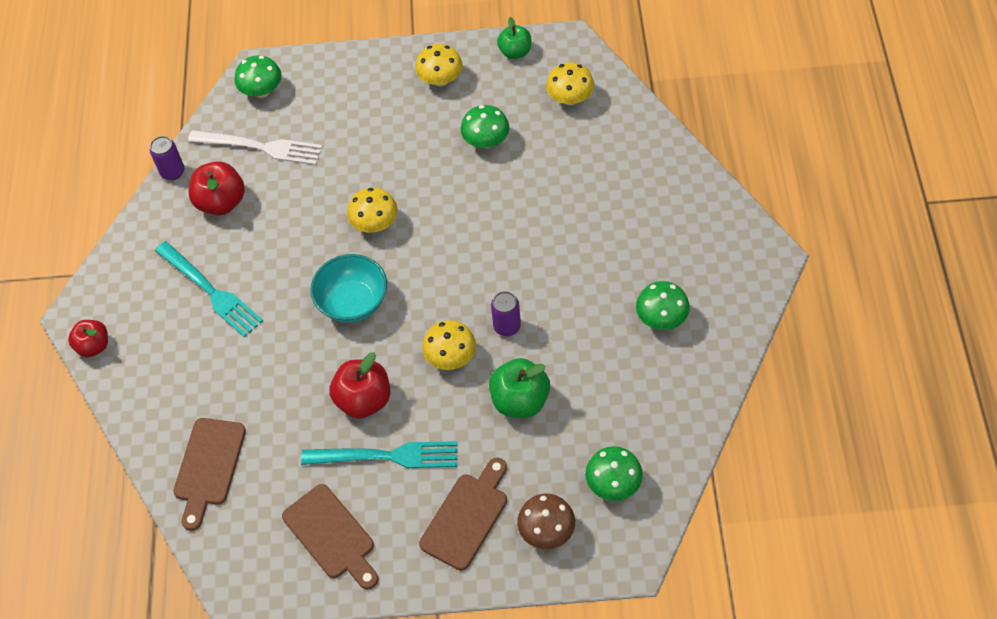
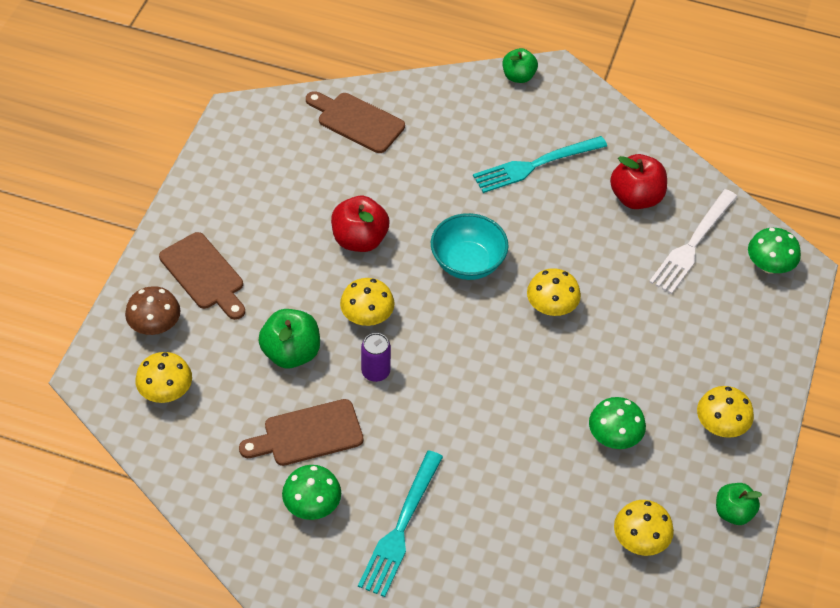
camera: 105 degrees right, 5 degrees down
(94, 346) = (518, 76): red apple -> green apple
(172, 172) = (691, 171): purple can -> none
(331, 535) = (246, 181): brown cutting board -> brown cutting board (307, 434)
(388, 456) = (294, 239): turquoise fork -> turquoise fork (400, 529)
(613, 484) = (166, 391): green mushroom -> yellow mushroom

